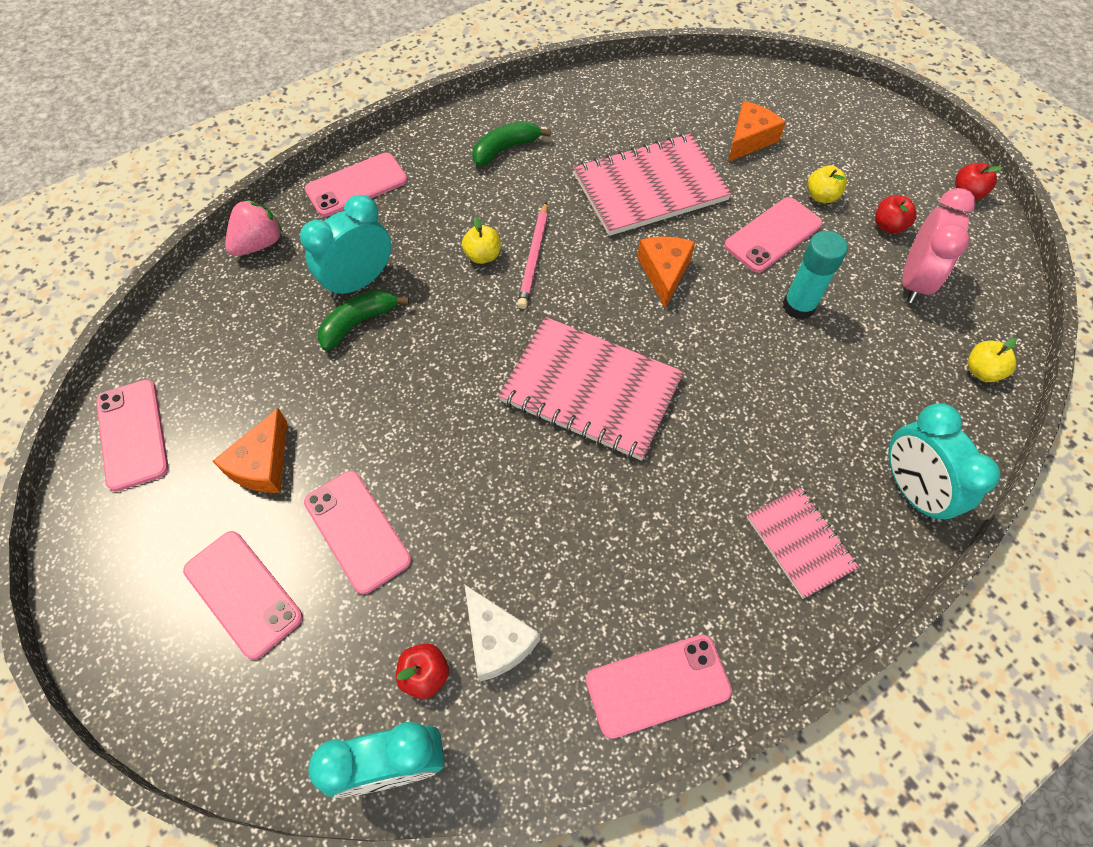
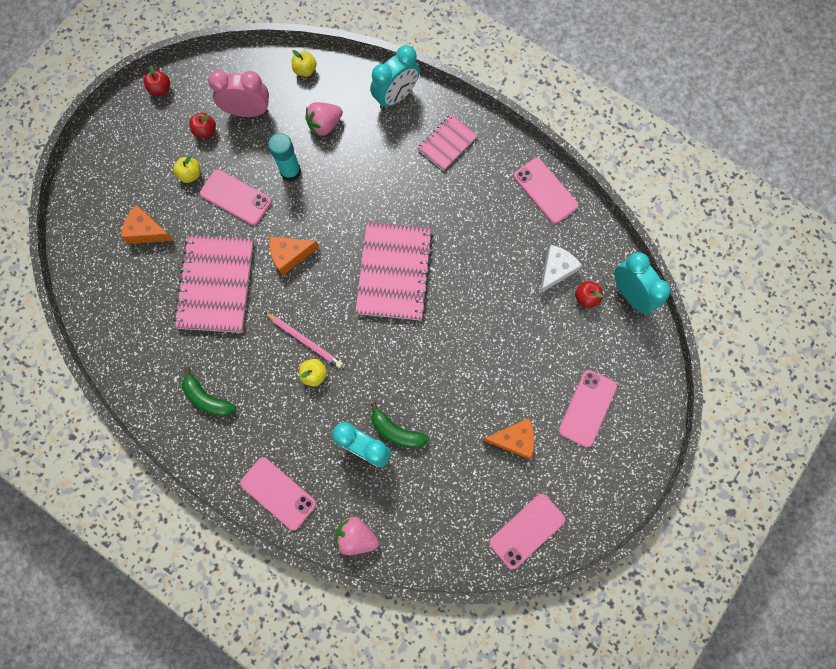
camera: 110 degrees left, 15 degrees up
(357, 531) = (530, 365): pink phone -> none
(534, 257) = (304, 340): pink pencil -> pink pencil turned 45 degrees clockwise
(650, 187) = (216, 285): pink notebook -> pink notebook turned 45 degrees clockwise
(872, 370) = (325, 125): none -> pink strawberry

